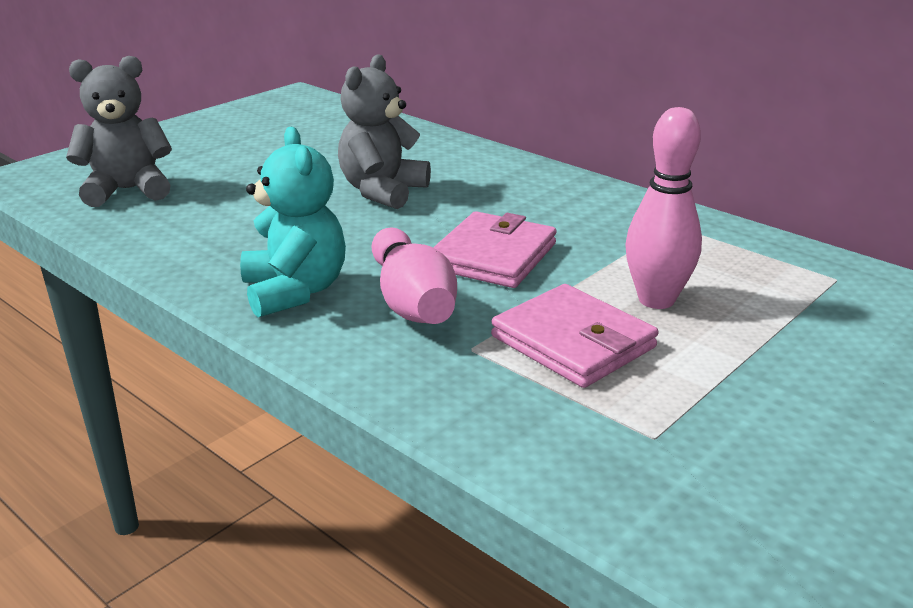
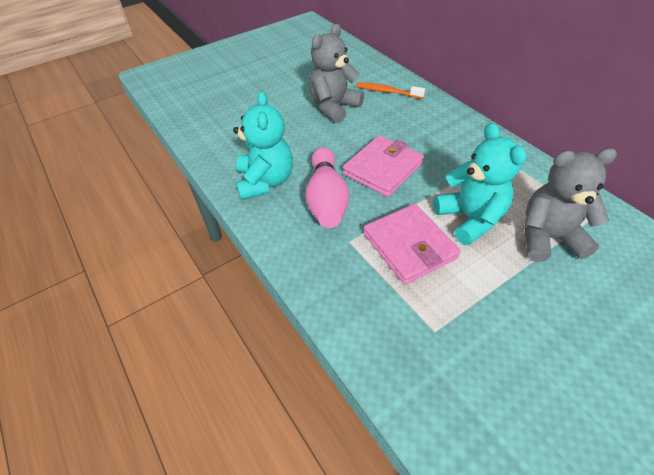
camera: 15 degrees right, 20 degrees up
(128, 190) = (198, 91): grey teddy bear -> grey teddy bear (548, 238)
(465, 167) = (387, 92): none -> orange toothbrush
(656, 300) = (470, 219): pink bowling pin -> turquoise teddy bear

